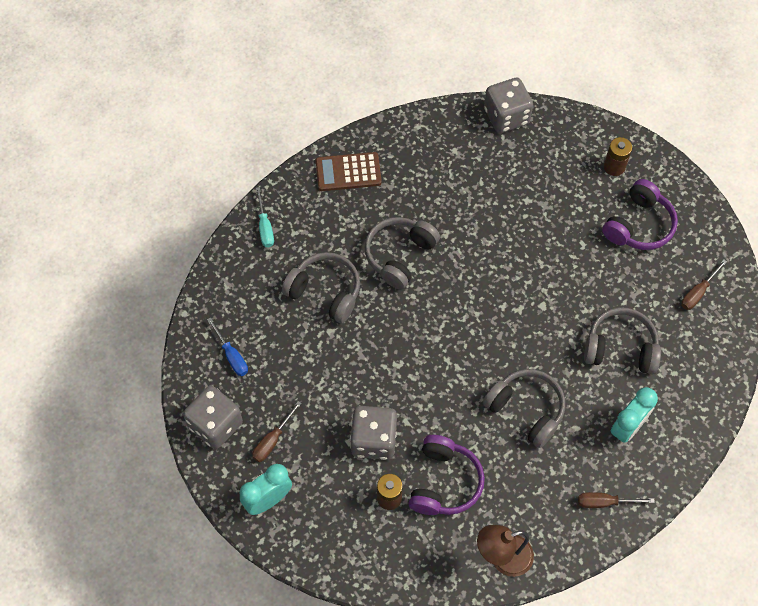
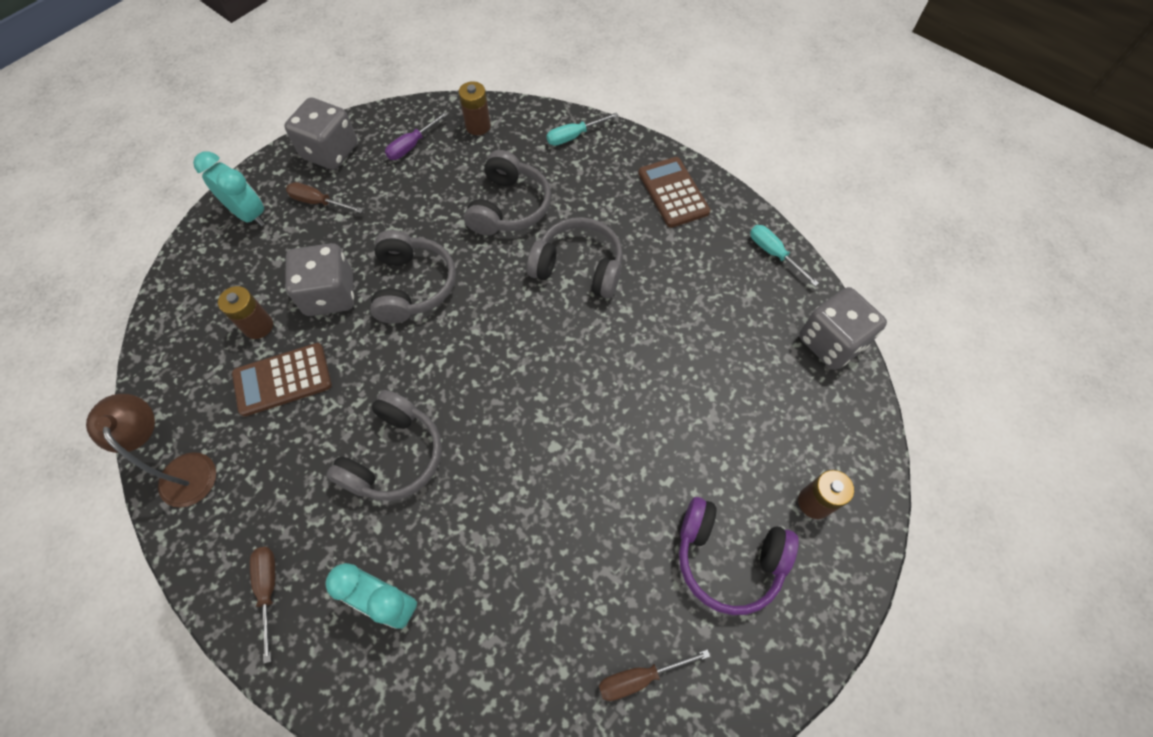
camera: 75 degrees right, 0 degrees up
(227, 298) = (478, 126): none -> brown battery
(231, 355) = (412, 145): blue screwdriver -> purple screwdriver
(425, 125) = (774, 254): none -> turquoise screwdriver
(444, 482) = (283, 380): purple headphones -> brown calculator
(620, 348) = (513, 568): grey headphones -> grey headphones (413, 286)
(698, 292) = (640, 677): brown screwdriver -> brown screwdriver turned 45 degrees counterclockwise

